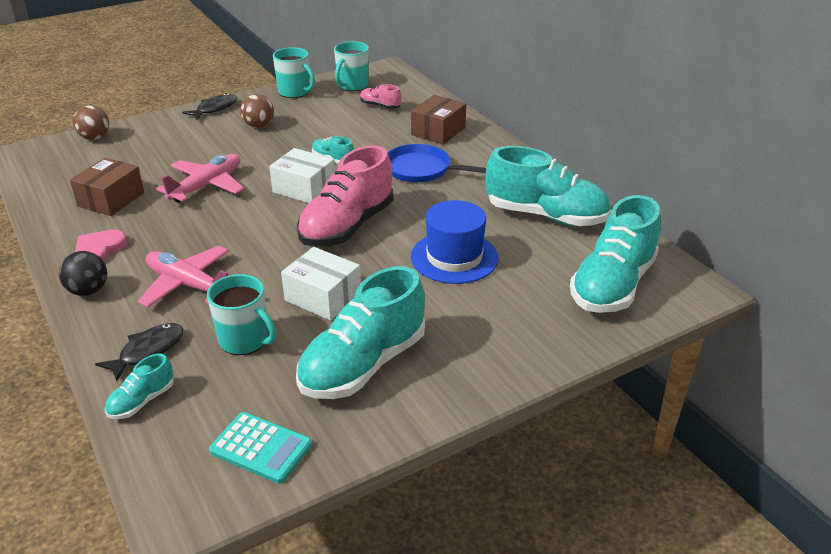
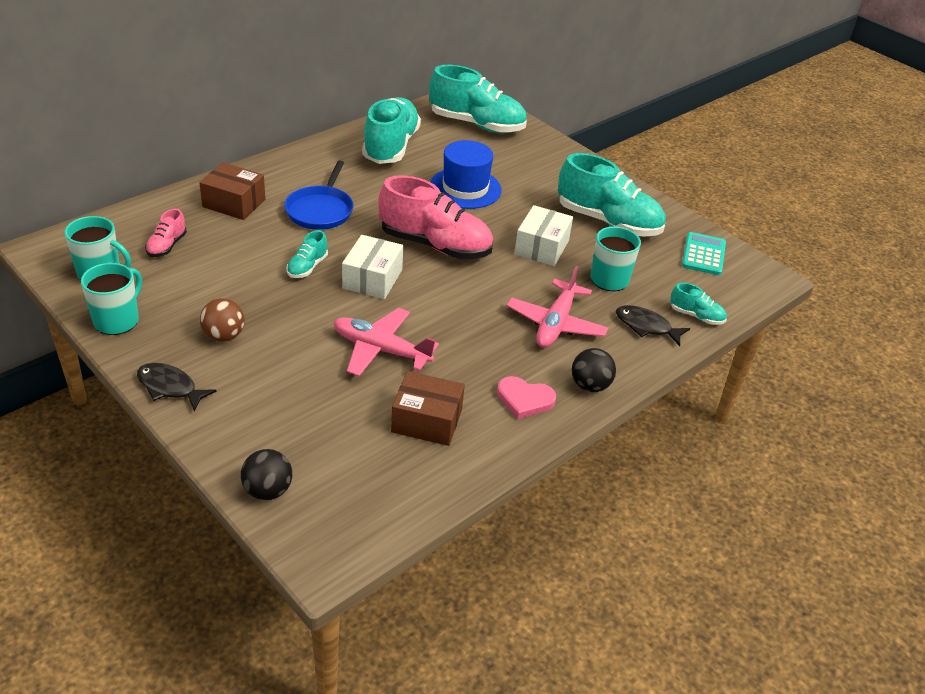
camera: 105 degrees left, 5 degrees up
(95, 138) = (268, 490): brown ball -> black ball

